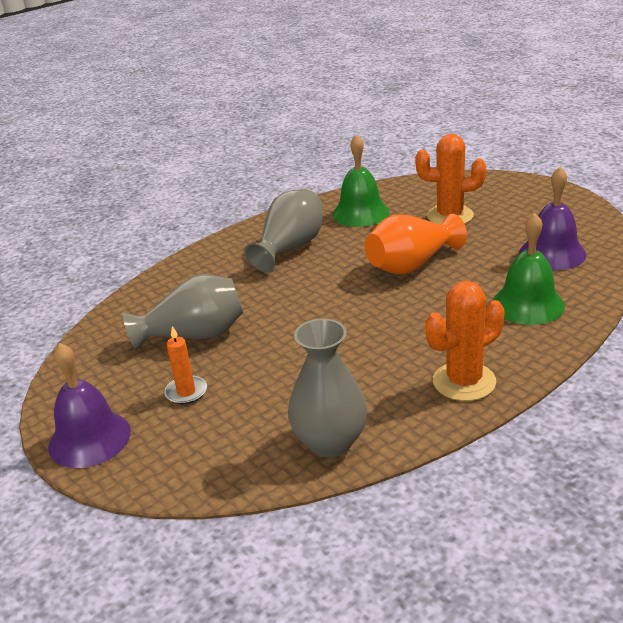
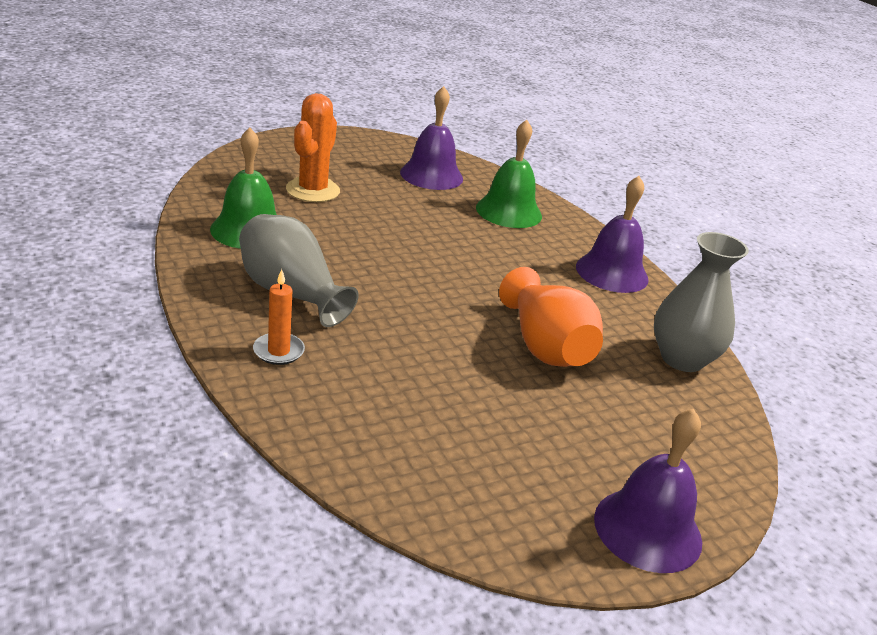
camera: 85 degrees left, 0 degrees up
(186, 392) = (575, 433): orange candle -> orange candle (278, 351)
(194, 335) = (455, 406): grey vase -> none
(412, 264) = (397, 237): orange vase -> orange vase (545, 347)
(464, 381) = (612, 272): orange cactus -> purple bell

